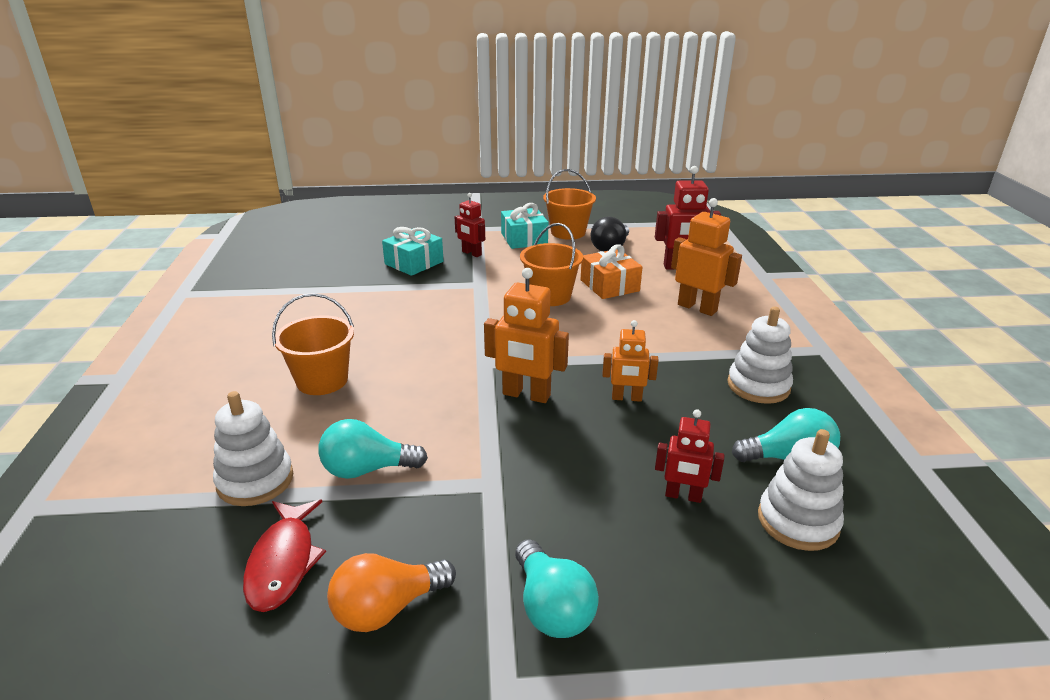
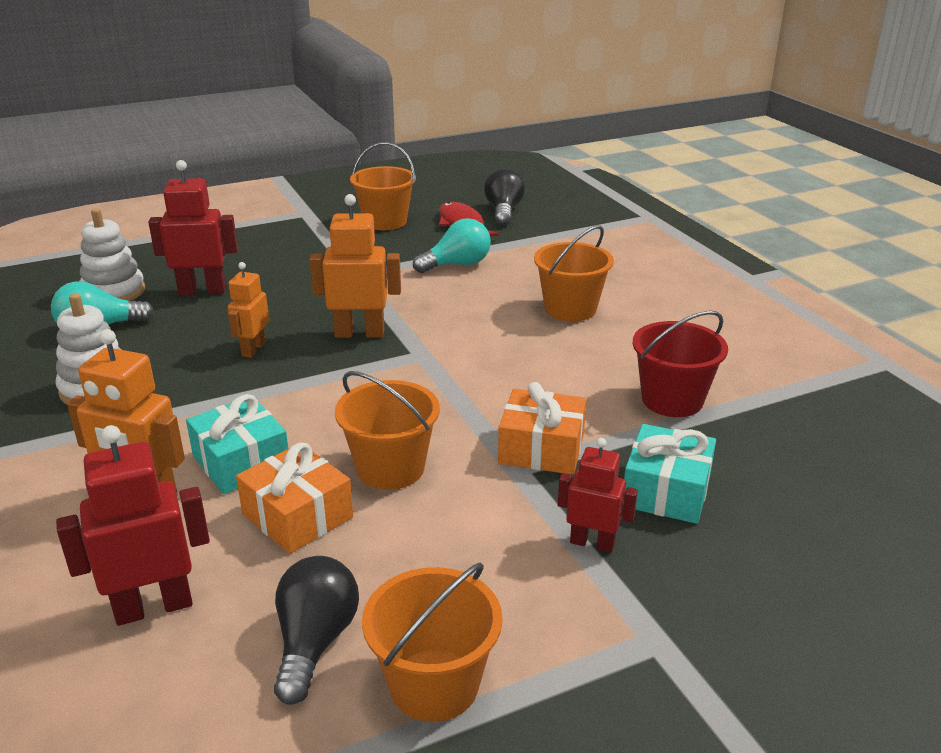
camera: 160 degrees right, 0 degrees up
(189, 585) = (503, 211): none -> black light bulb
(255, 480) = (529, 247): white stacking toy -> none
(349, 299) = (672, 400): none -> red bucket
(387, 608) = (385, 221): orange light bulb -> orange bucket
(457, 290) = (541, 448): none -> orange gift
(524, 239) = (522, 624): turquoise gift -> turquoise gift (241, 462)
(552, 607) = (290, 235): turquoise light bulb -> none
(626, 398) = (253, 349): orange robot -> orange robot turned 60 degrees counterclockwise
(683, 496) = (202, 291): red robot -> red robot, size x1.58

